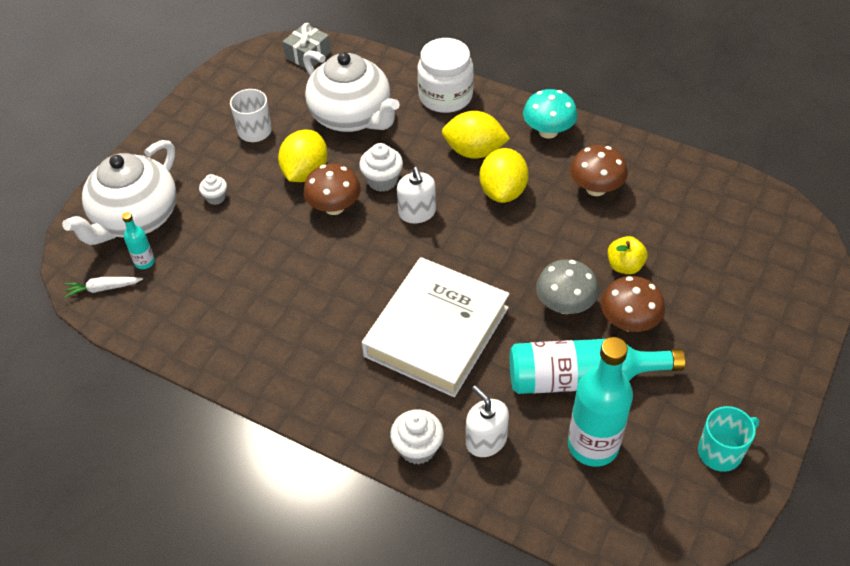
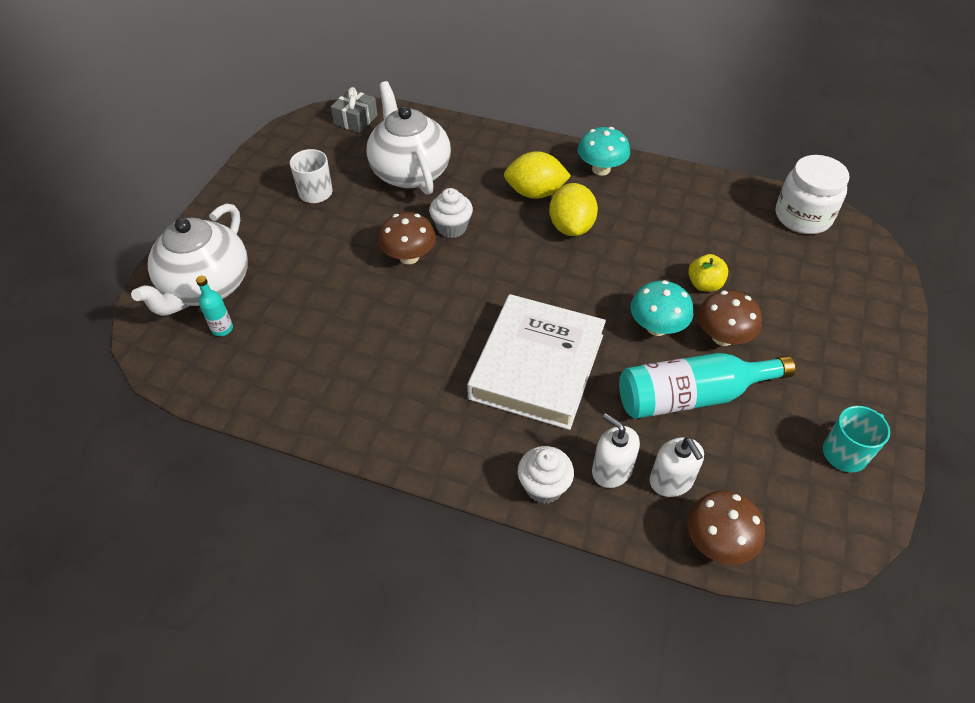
camera: 10 degrees left, 0 degrees up
(103, 288) = (182, 360): white carrot -> none
(216, 197) = (287, 259): white cupcake -> none
(305, 172) = (373, 227): yellow lemon -> none
(352, 117) = (410, 172): white teapot -> white teapot turned 150 degrees counterclockwise
(417, 213) = (492, 254): white soap dispenser -> white soap dispenser (671, 480)
(445, 96) = (496, 146): white jar -> white jar (803, 216)
(565, 305) = (657, 327): grey mushroom -> turquoise mushroom
(593, 445) = (719, 461): turquoise bottle -> none
(596, 188) = (658, 216): brown mushroom -> brown mushroom (717, 542)

